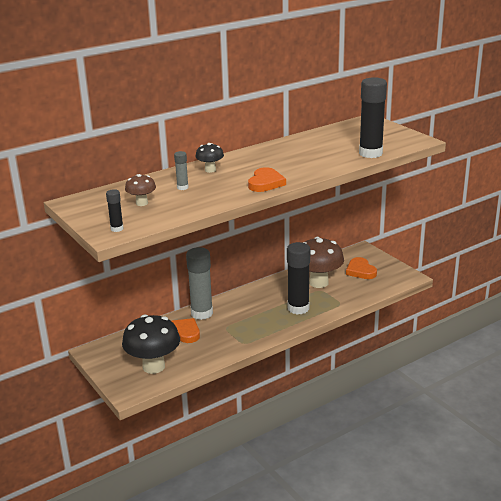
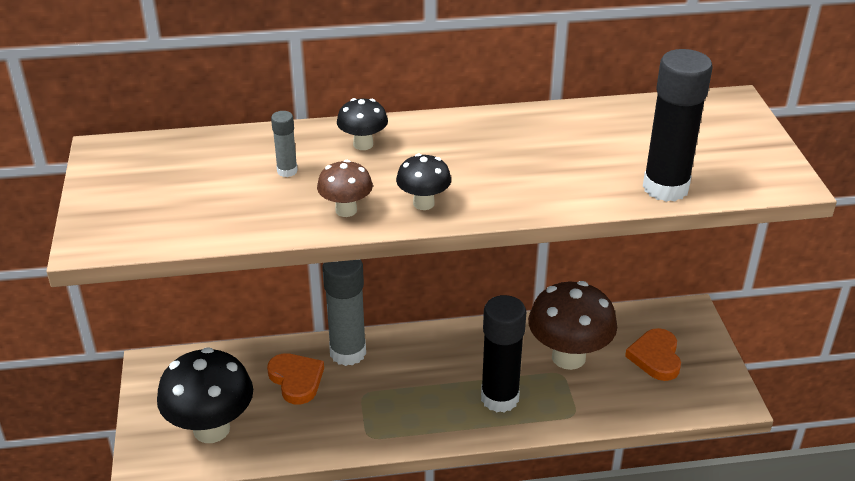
camera: 25 degrees right, 10 degrees up
(117, 229) = (114, 232): black glue stick -> none
(142, 203) = (198, 187): brown mushroom -> brown mushroom (346, 210)
(265, 183) = (423, 203): orange heart -> black mushroom

